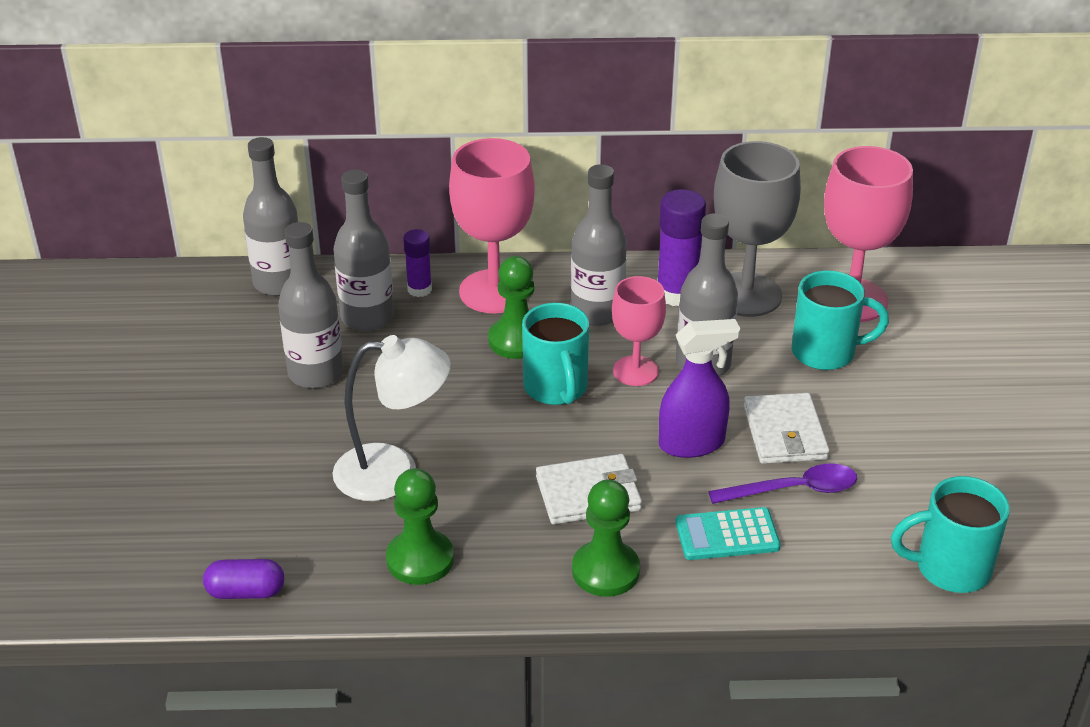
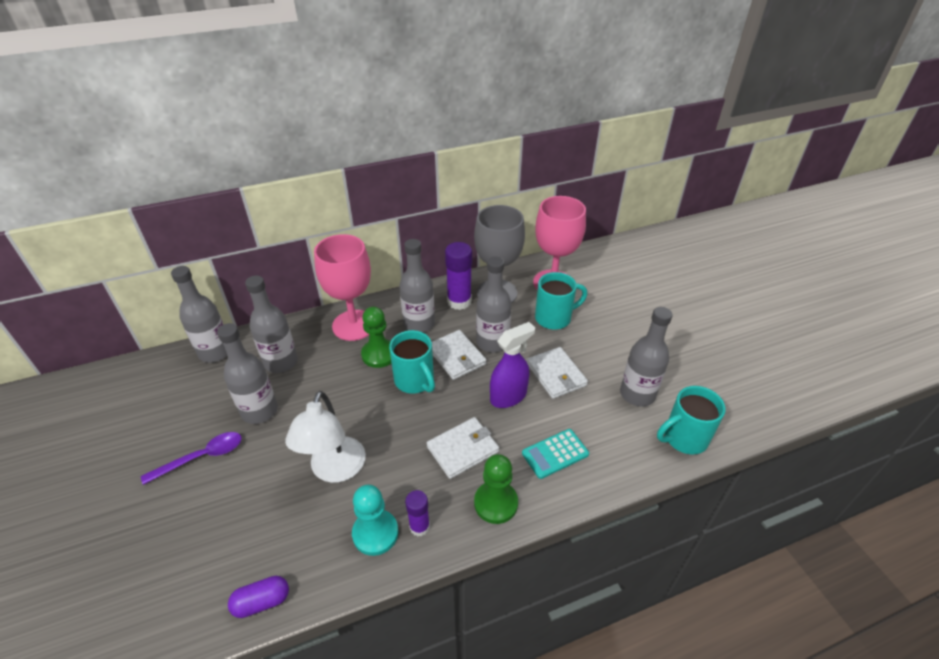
camera: 20 degrees left, 5 degrees up
(393, 472) = (335, 470): white lamp -> white lamp turned 120 degrees clockwise
(419, 289) = (307, 335): purple glue stick -> purple glue stick (419, 527)
(420, 559) = (375, 533): green pawn -> turquoise pawn
(635, 371) = (456, 357): pink goblet -> white wallet
(793, 490) = (578, 411): purple spoon -> purple spoon (202, 457)
(906, 491) = (637, 394): none -> grey bottle

